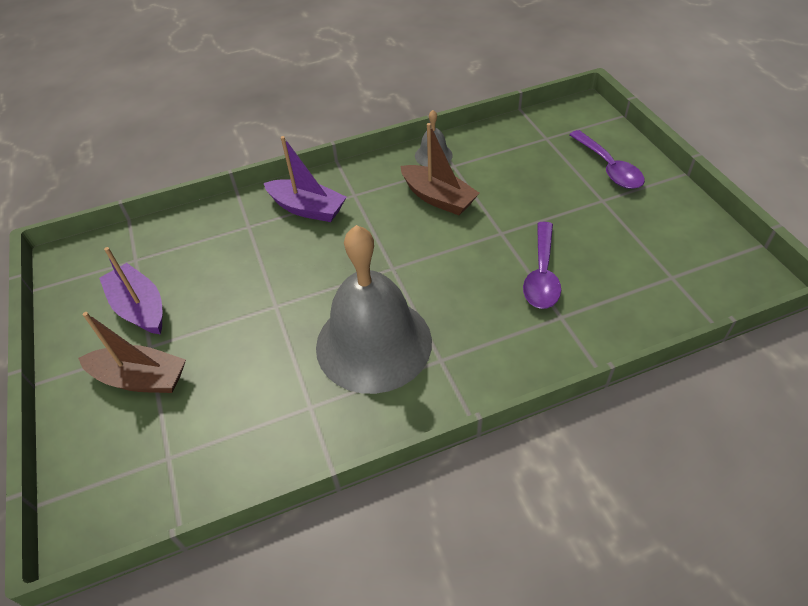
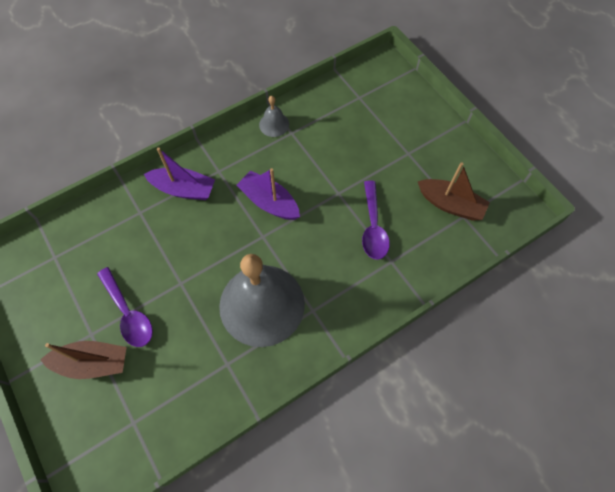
camera: 15 degrees left, 15 degrees up
(140, 308) = (72, 301): purple boat -> purple boat (269, 202)
(438, 198) = (285, 166): brown boat -> brown boat (450, 205)
(609, 168) = (409, 122): purple spoon -> purple spoon (128, 313)

